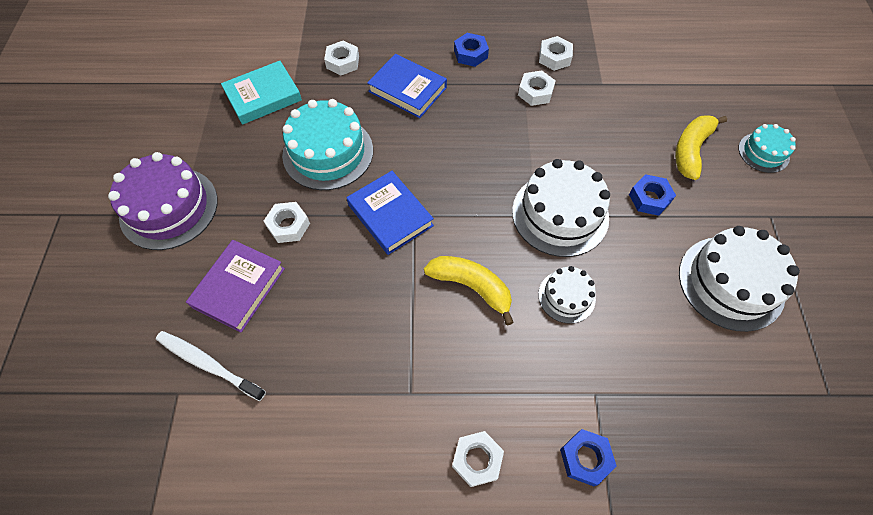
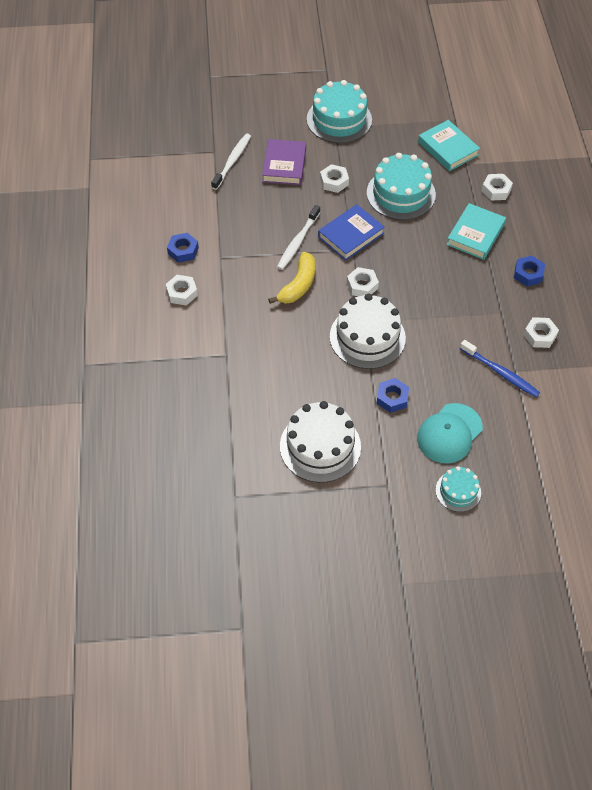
camera: 85 degrees right, 5 degrees down
(169, 208) = (339, 119): purple cake -> turquoise cake
(239, 287) = (284, 165): purple book -> purple book turned 75 degrees clockwise
(392, 281) = (298, 241): none -> white toothbrush
(407, 89) = (475, 234): blue book -> turquoise book
(535, 92) = (493, 321): white nut -> white nut (362, 285)
(566, 296) = (297, 340): white cake -> none
(585, 458) = (185, 348): blue nut -> blue nut (183, 251)
(605, 96) = (500, 372): none -> blue toothbrush
(691, 150) = (449, 433): yellow banana -> turquoise cap

